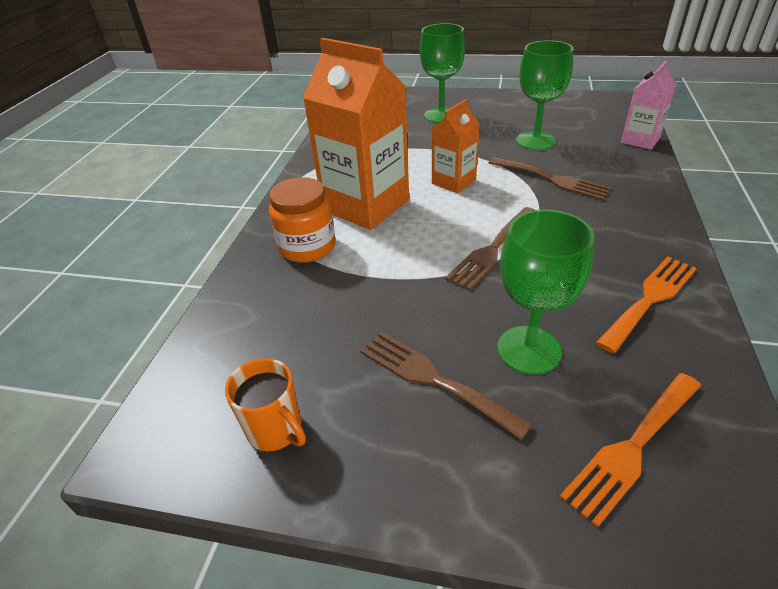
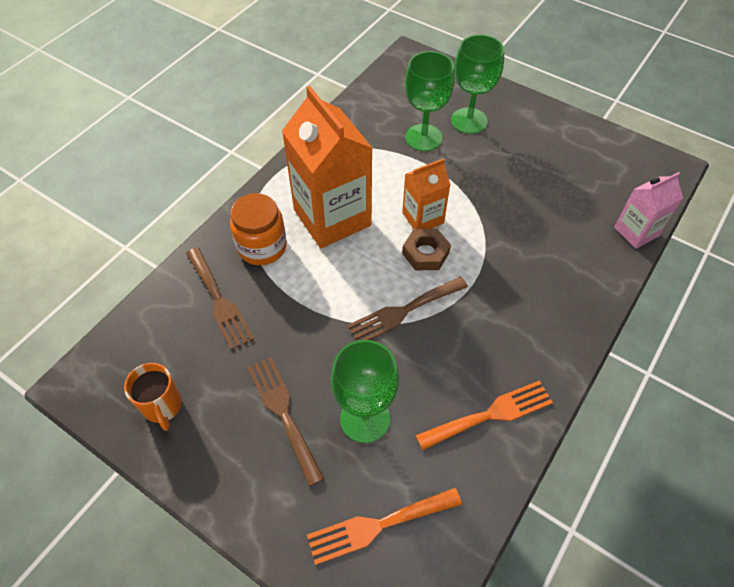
camera: 20 degrees right, 15 degrees up
(477, 203) = (425, 253): none -> brown nut
(535, 141) = (533, 193): green goblet -> green goblet (423, 137)
(552, 179) = (512, 250): brown fork -> brown fork (219, 301)

